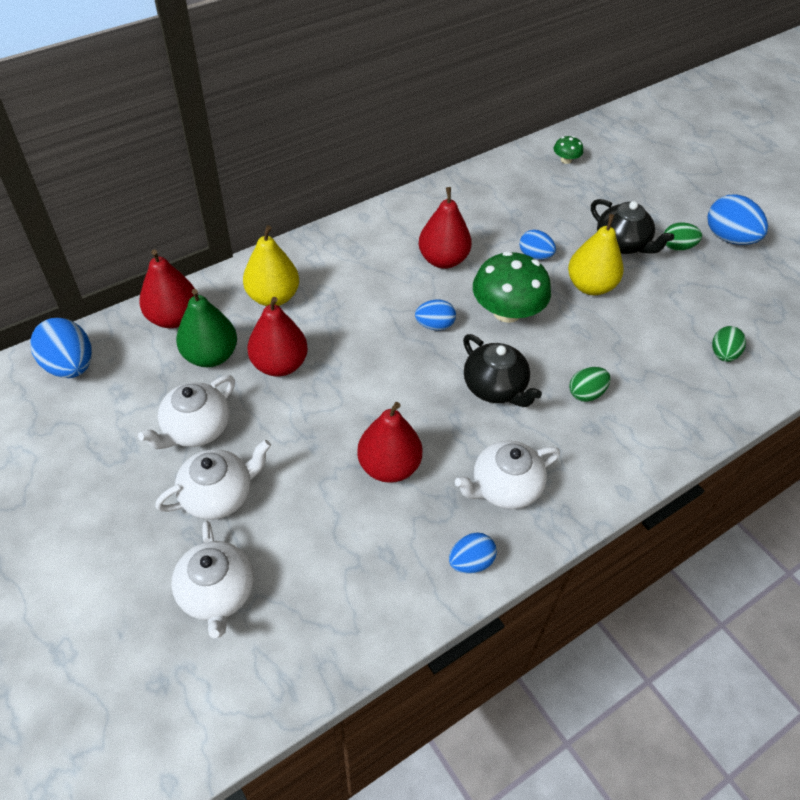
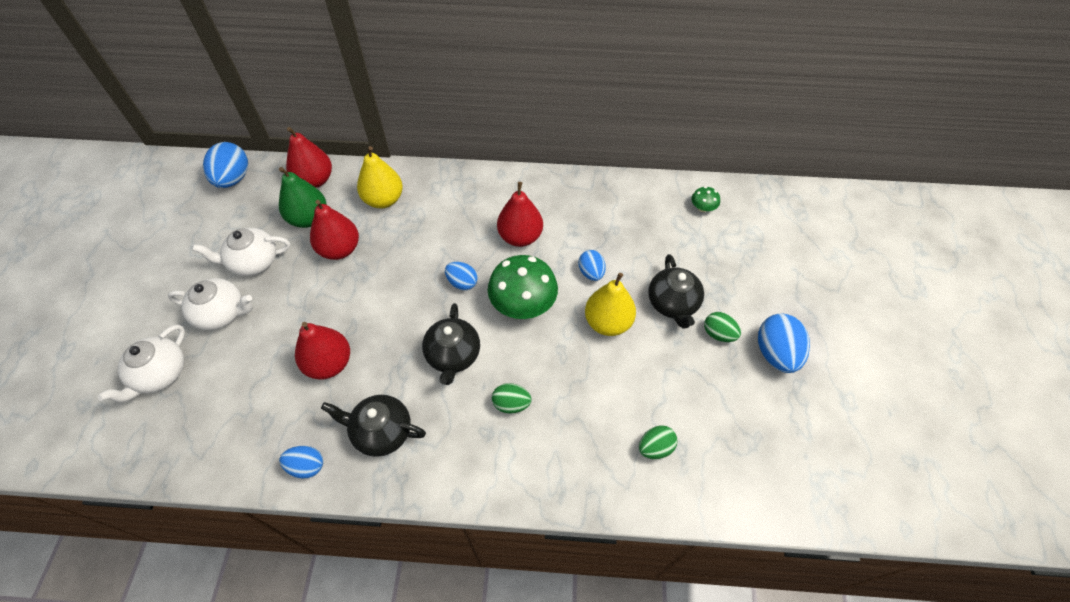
camera: 40 degrees right, 5 degrees up
(504, 487) = (381, 432): white teapot -> black teapot

